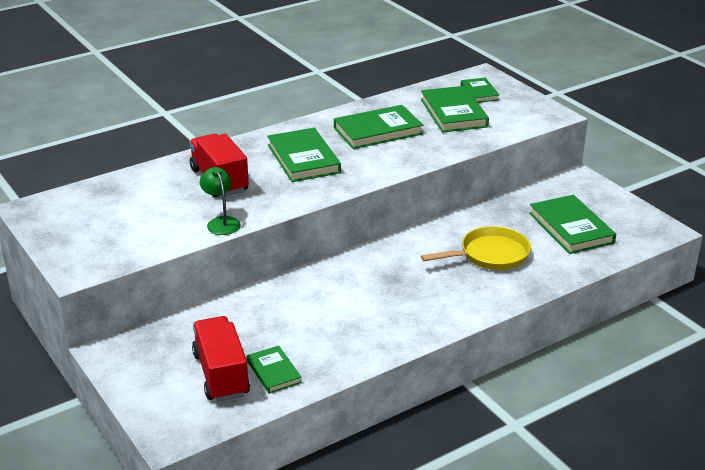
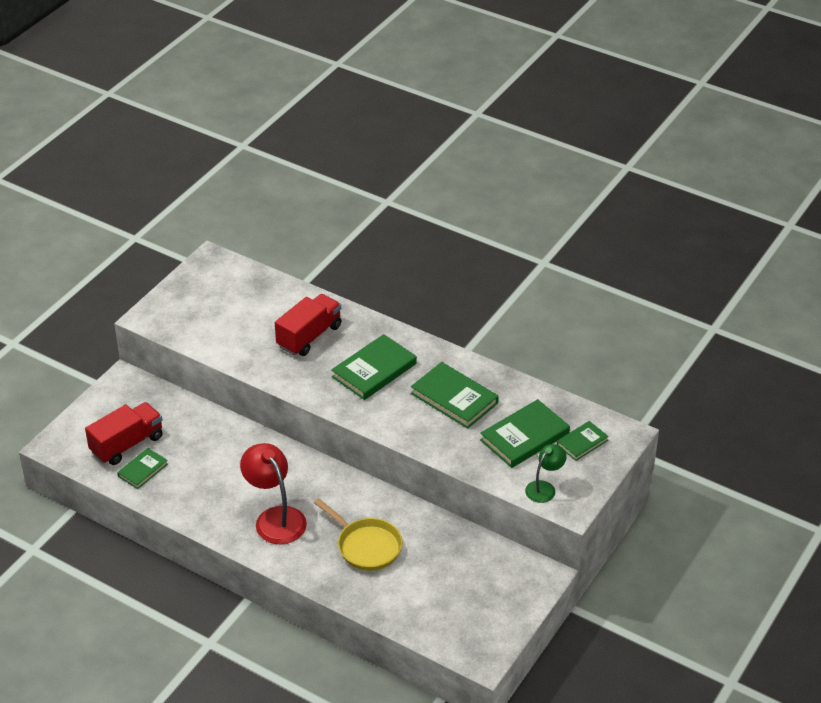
camera: 65 degrees right, 10 degrees up
(221, 222) = (248, 361): green lamp -> green lamp (544, 488)
(415, 298) = (275, 518): none -> red lamp
(571, 228) = (445, 590): green book -> none

